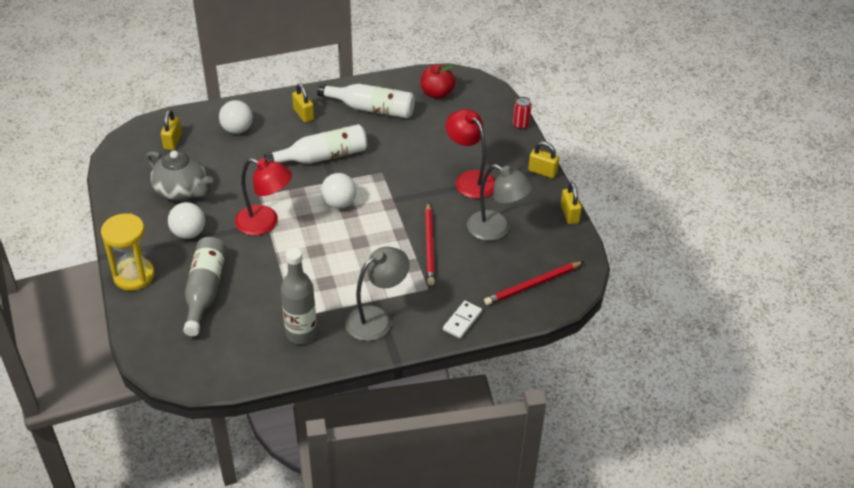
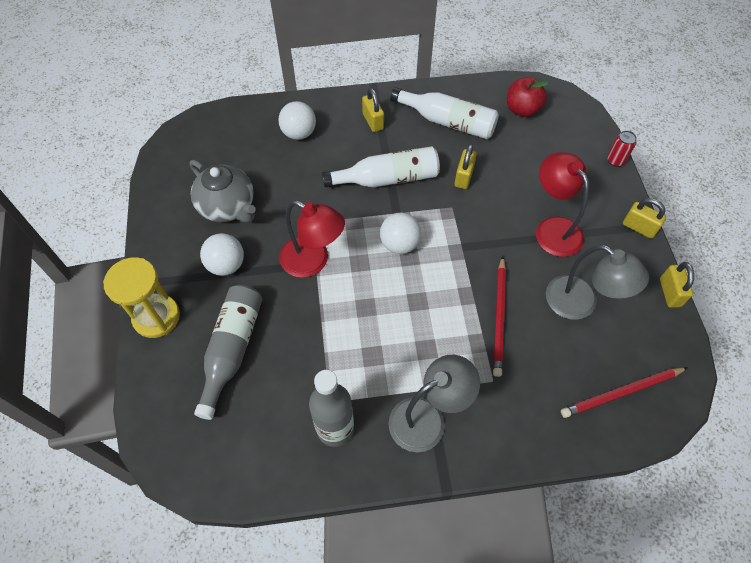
camera: 10 degrees right, 15 degrees up
(173, 141) = (228, 141): yellow padlock -> yellow padlock (463, 177)
(462, 321) = (531, 436): white domino -> none

